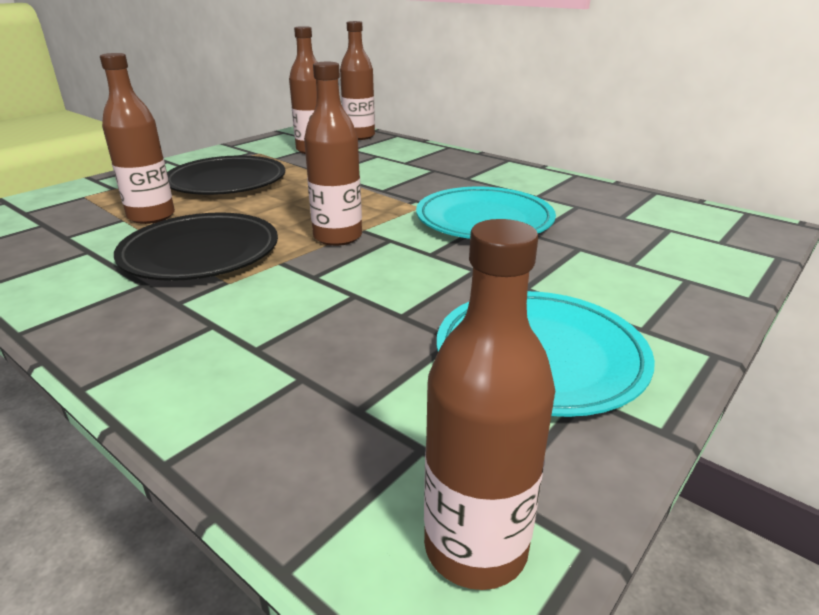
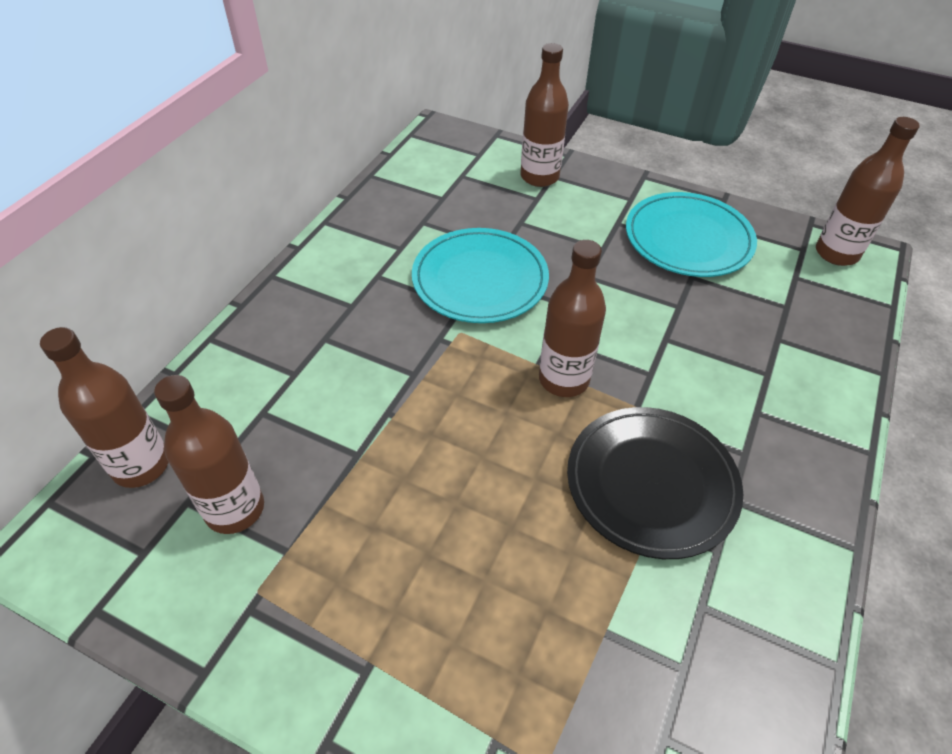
camera: 105 degrees left, 20 degrees up
(151, 216) = (582, 598): brown bottle -> brown bottle (539, 177)
(227, 181) = (421, 570): black plate -> none

